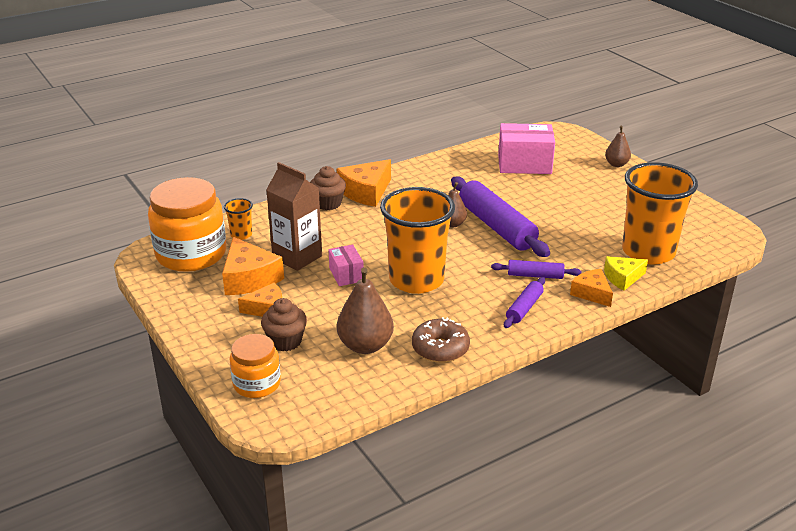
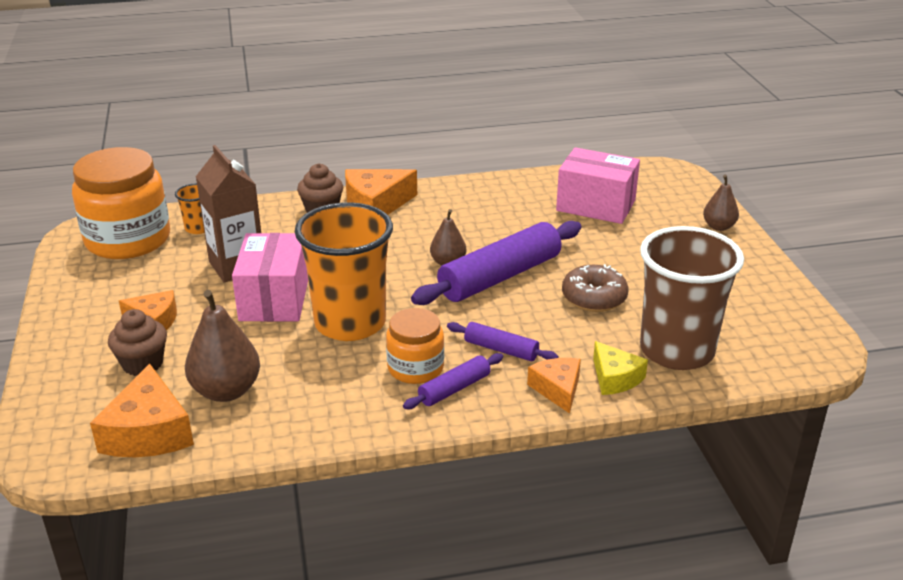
camera: 20 degrees right, 0 degrees up
(249, 278) = (165, 280): orange cheese -> orange cheese (149, 432)
(256, 384) = (70, 407): orange jar -> orange jar (415, 368)
(346, 274) = (274, 299): pink box -> pink box, size x1.82
(440, 349) = (310, 416): brown donut -> brown donut (594, 298)
(496, 226) = (500, 277): purple rolling pin -> purple rolling pin turned 60 degrees clockwise
(622, 278) = (615, 378): yellow cheese -> yellow cheese turned 120 degrees counterclockwise
(648, 252) = (676, 351): orange cup -> brown cup

